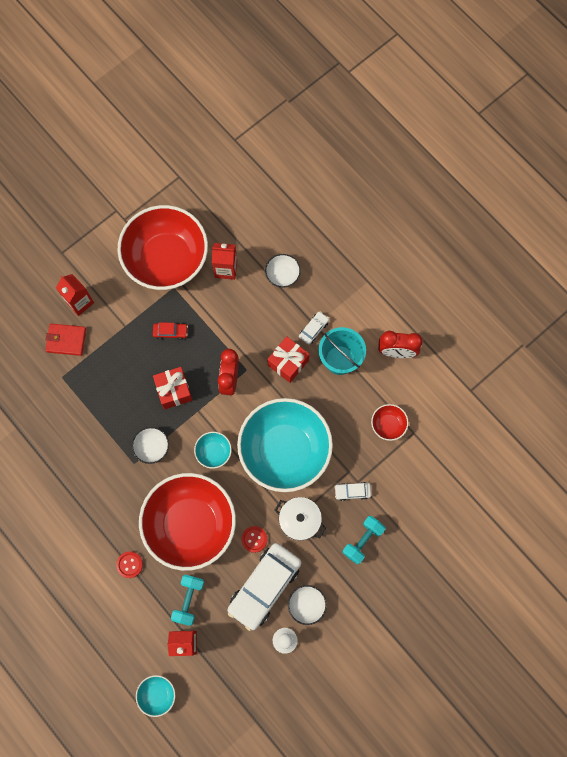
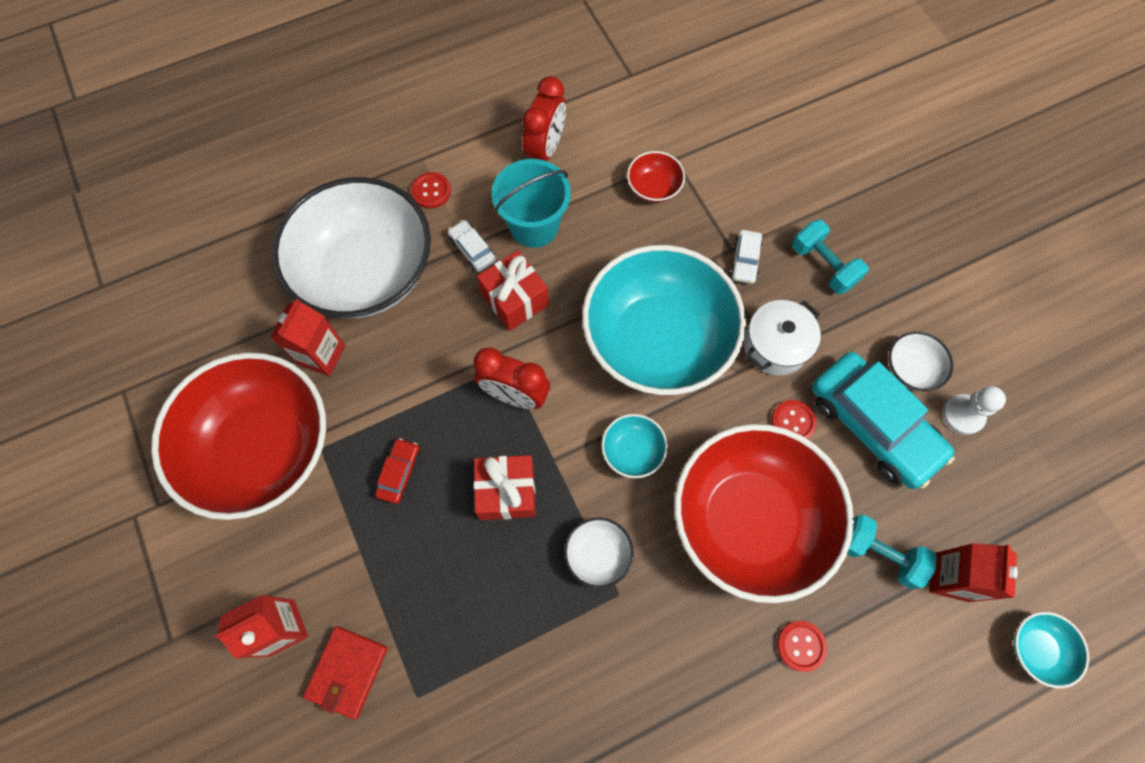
camera: 75 degrees left, 5 degrees down
(264, 586) = (873, 425): white car -> turquoise car
(282, 275) = (366, 272): white bowl -> white bowl, size x2.49
(346, 293) = (431, 191): none -> red button

